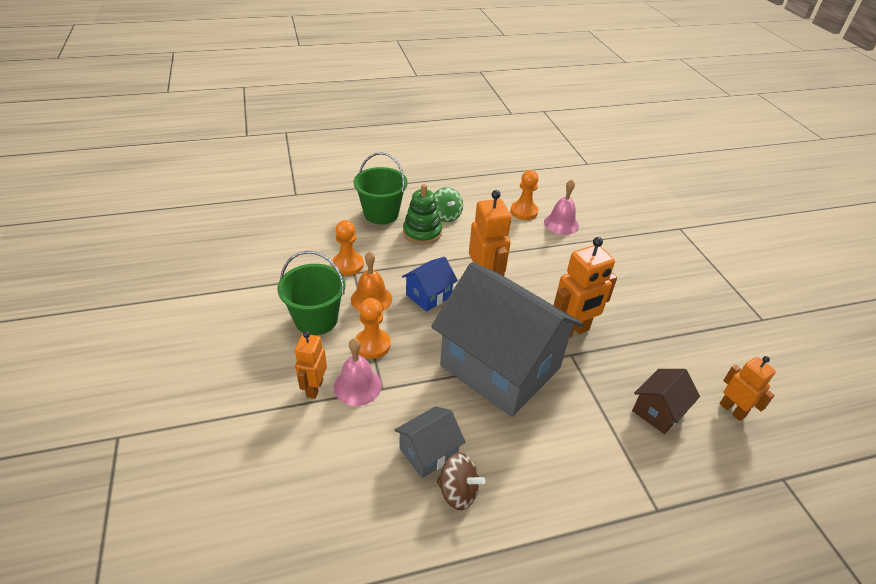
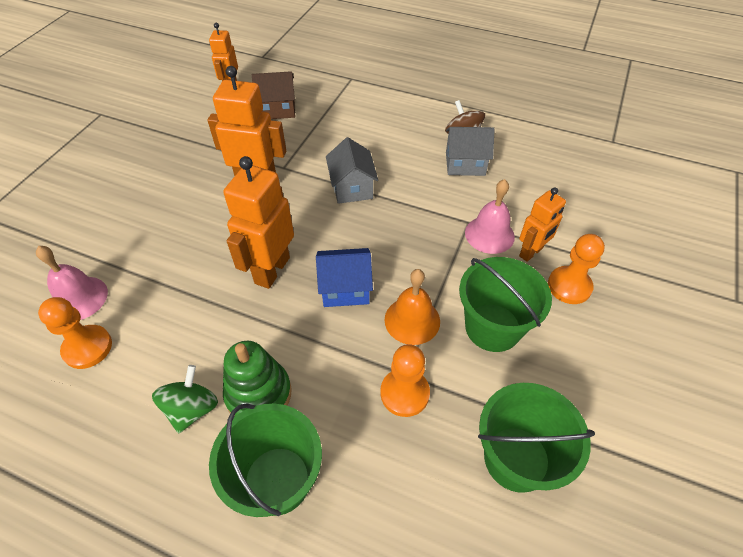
camera: 140 degrees left, 10 degrees up
(270, 266) = (516, 458): none -> green bucket
(372, 344) = (449, 265): orange pawn -> orange pawn (569, 286)
(500, 366) = (352, 188): grey house -> grey house, size x0.43

